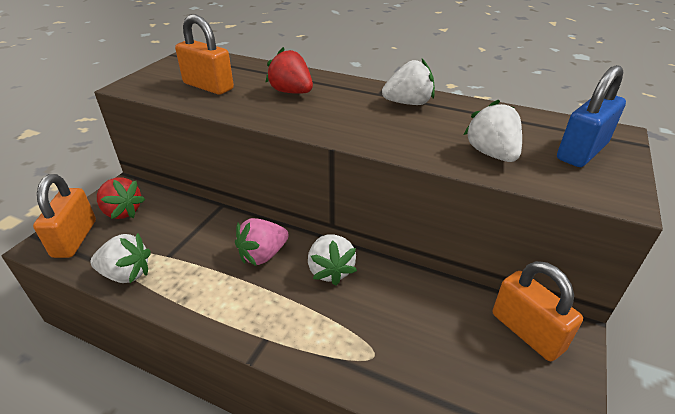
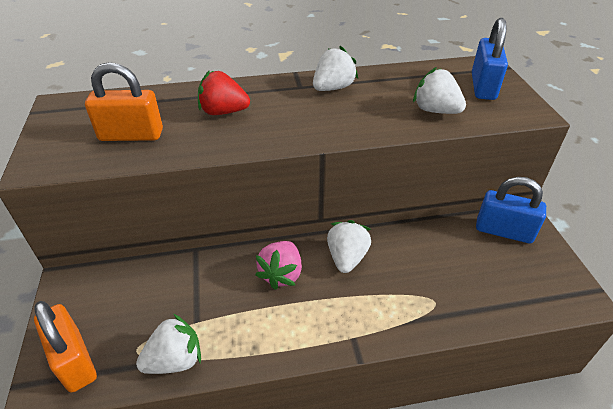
camera: 35 degrees left, 5 degrees up
(122, 212) = (97, 307): red strawberry -> none
(330, 270) = (347, 258): white strawberry -> white strawberry turned 120 degrees counterclockwise
(527, 331) = (503, 231): orange padlock -> blue padlock

